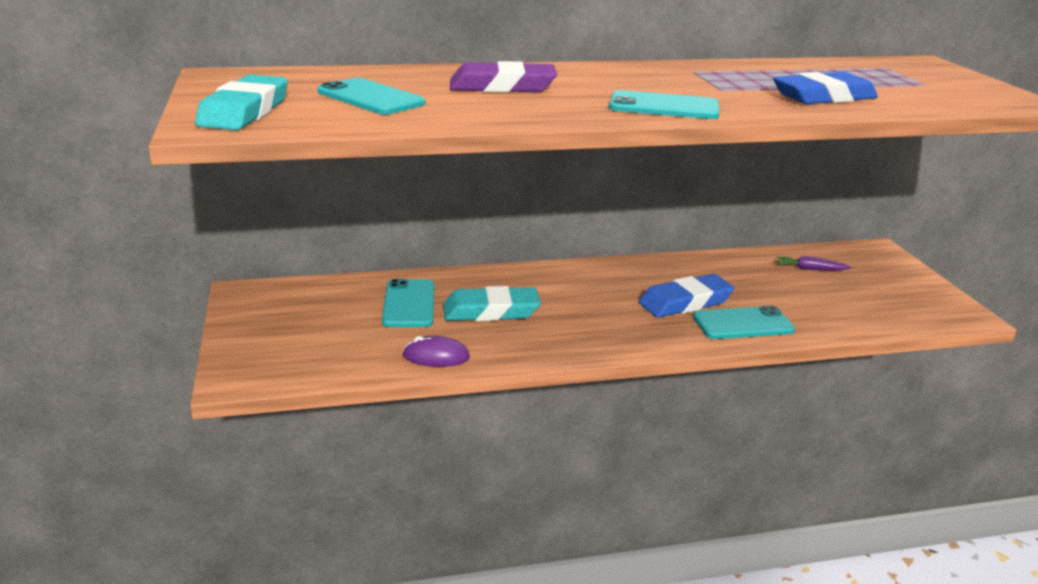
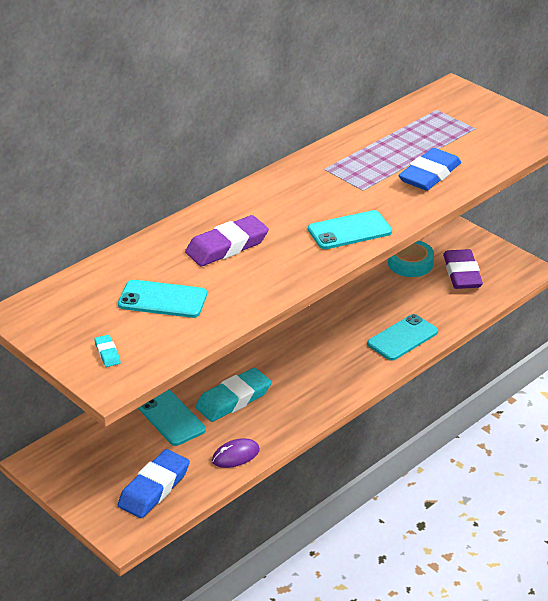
camera: 30 degrees left, 10 degrees up
(244, 112) = (107, 353): turquoise eraser -> turquoise eraser, size x0.45
(685, 302) = (353, 333): blue eraser -> blue eraser (154, 488)
(810, 269) = (410, 263): purple carrot -> turquoise tape
(870, 294) = (462, 273): none -> purple eraser

